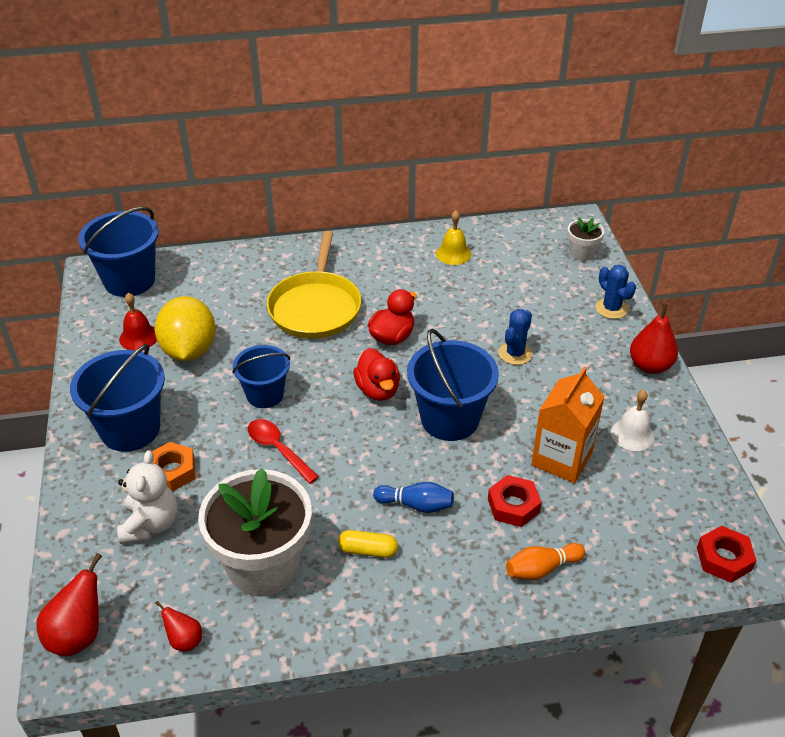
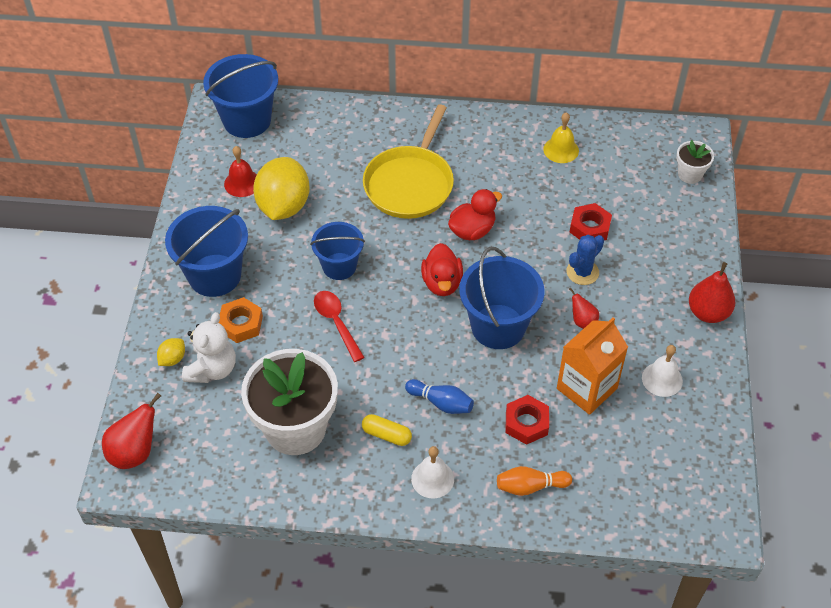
camera: 15 degrees right, 10 degrees up
(102, 523) = (172, 359): none -> yellow lemon
(184, 640) = (216, 477): red pear -> red pear (582, 321)
(433, 585) = (432, 479): none -> white bell
(611, 308) = (695, 243): blue cactus -> none
(724, 559) = (696, 516): red nut -> red nut (589, 228)

